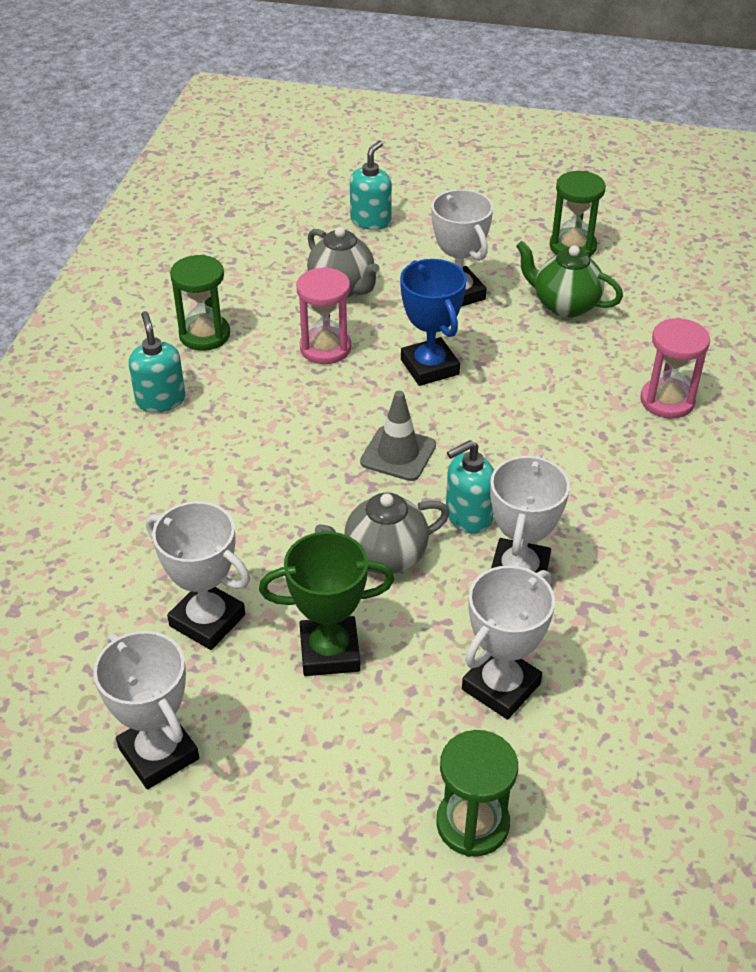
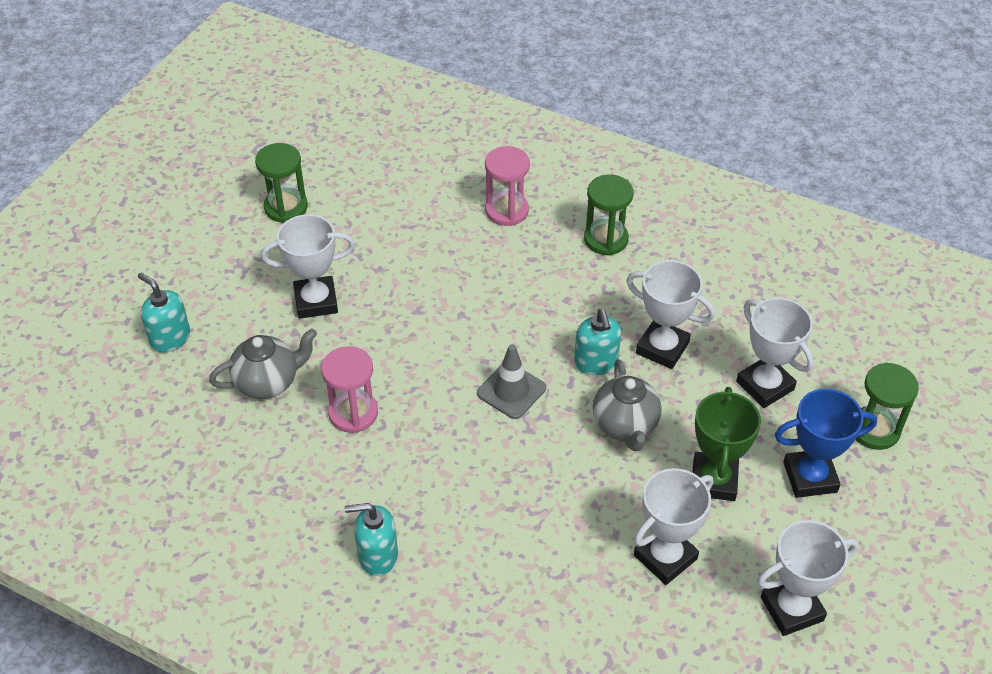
camera: 75 degrees left, 5 degrees up
(204, 335) = (292, 505): green hourglass -> green hourglass (606, 239)
(430, 367) = (409, 344): blue trophy -> blue trophy (810, 477)
(564, 305) = (364, 235): green teapot -> none

